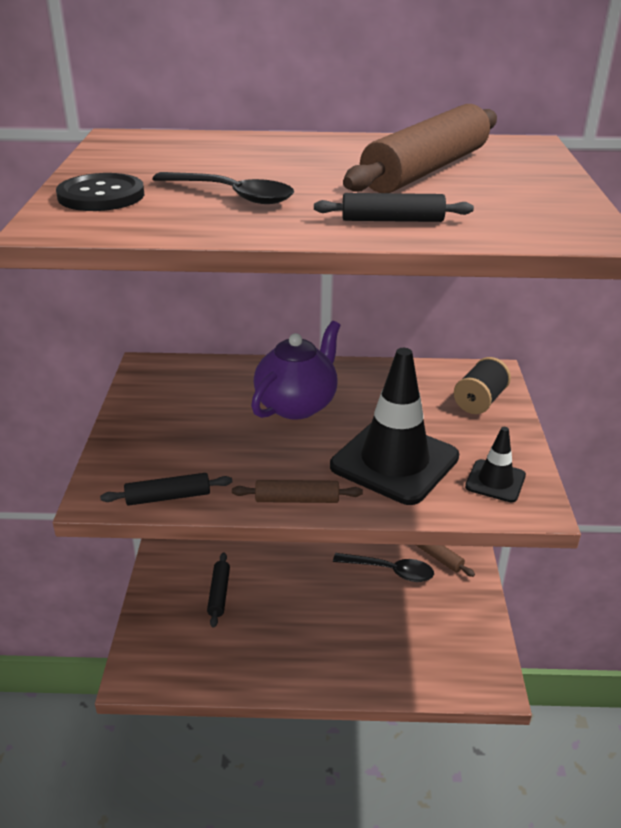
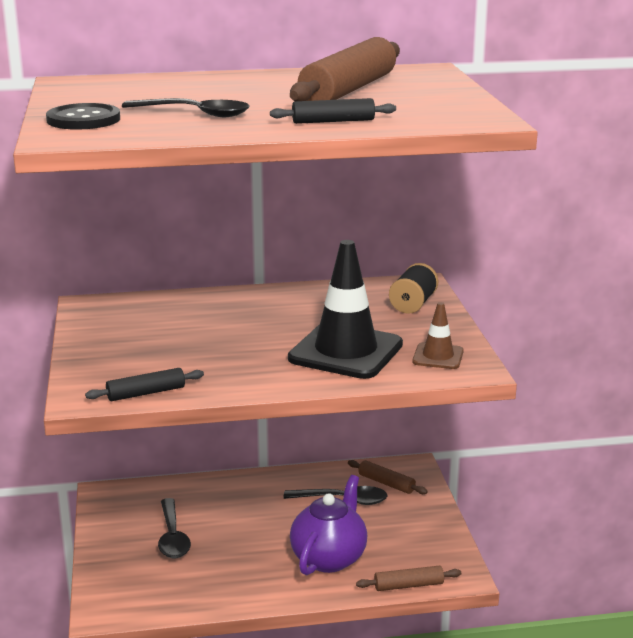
camera: 10 degrees left, 10 degrees down
(219, 593) = (172, 537): black rolling pin -> black spoon
(297, 405) = (244, 320): purple teapot -> purple teapot (329, 558)
(297, 499) = (265, 384): brown rolling pin -> brown rolling pin (408, 585)
(495, 481) = (438, 356): black traffic cone -> brown traffic cone

